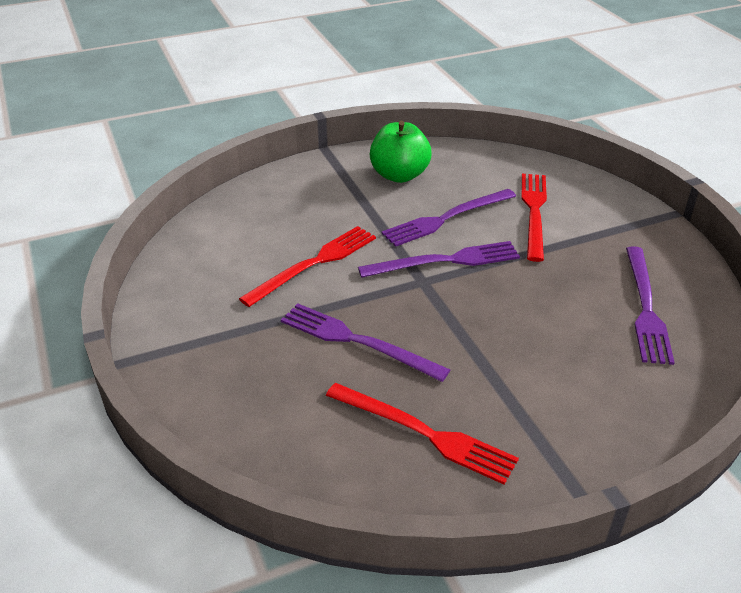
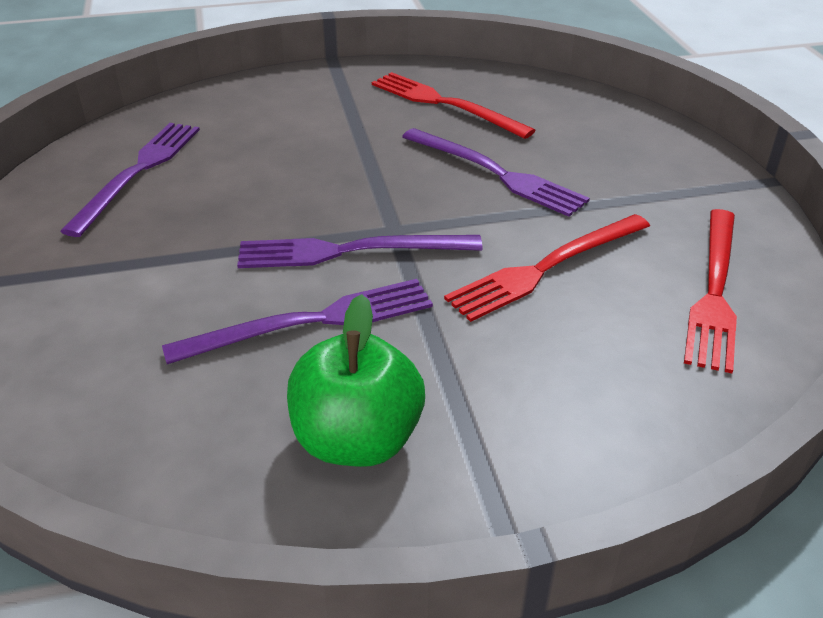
camera: 170 degrees left, 0 degrees up
(534, 212) = (155, 317): red fork -> red fork (714, 291)

